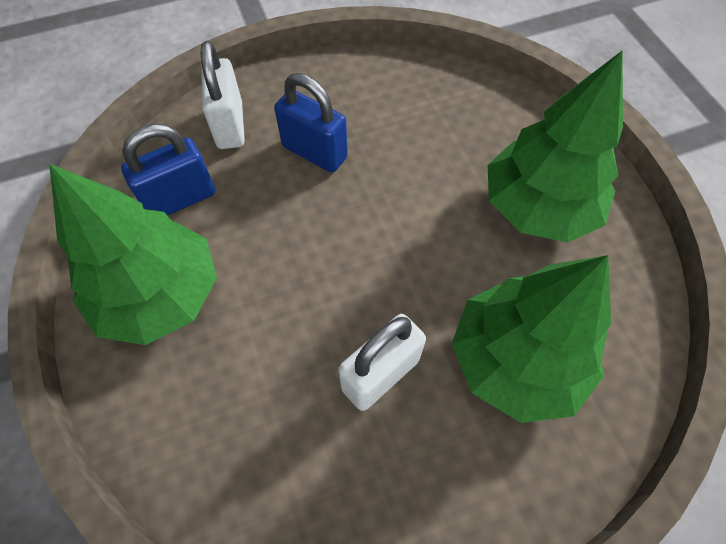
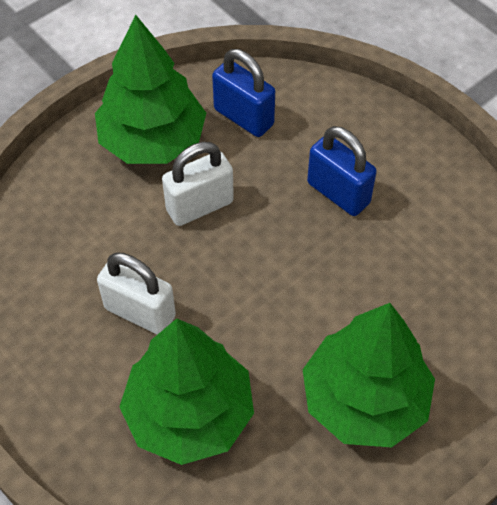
camera: 70 degrees right, 5 degrees down
(230, 125) = (336, 119): white padlock -> white padlock (199, 206)
(314, 152) = (338, 193): blue padlock -> blue padlock turned 60 degrees counterclockwise

